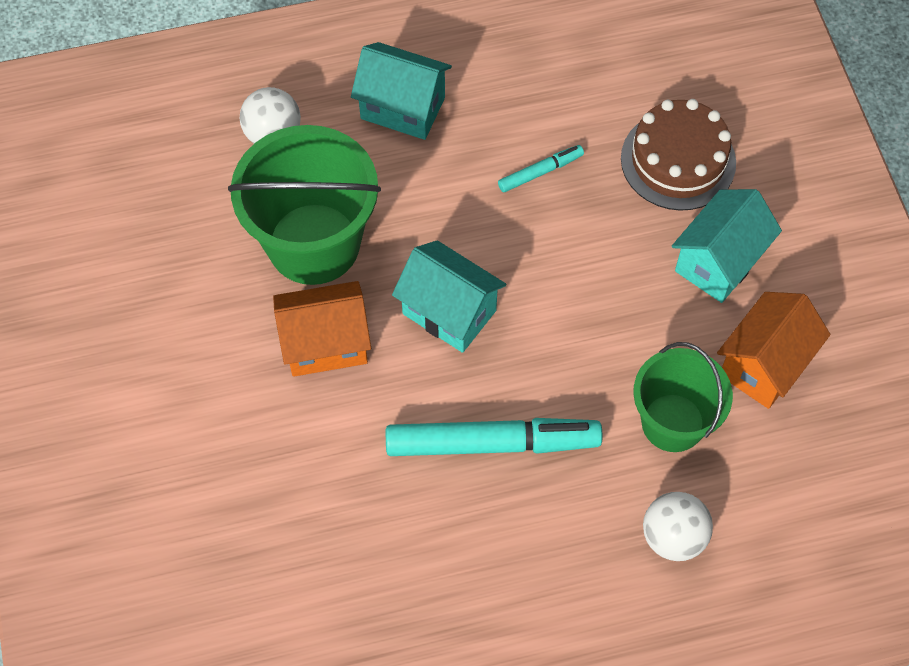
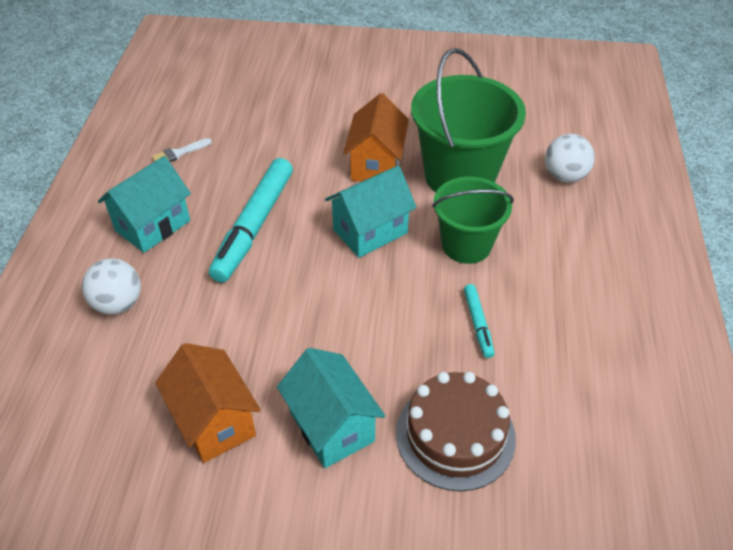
camera: 110 degrees right, 15 degrees down
(393, 605) = (179, 153): none -> white brush
(403, 108) = (571, 253): turquoise house -> turquoise house (153, 226)
(673, 422) = (204, 336): green bucket -> green bucket (466, 245)

